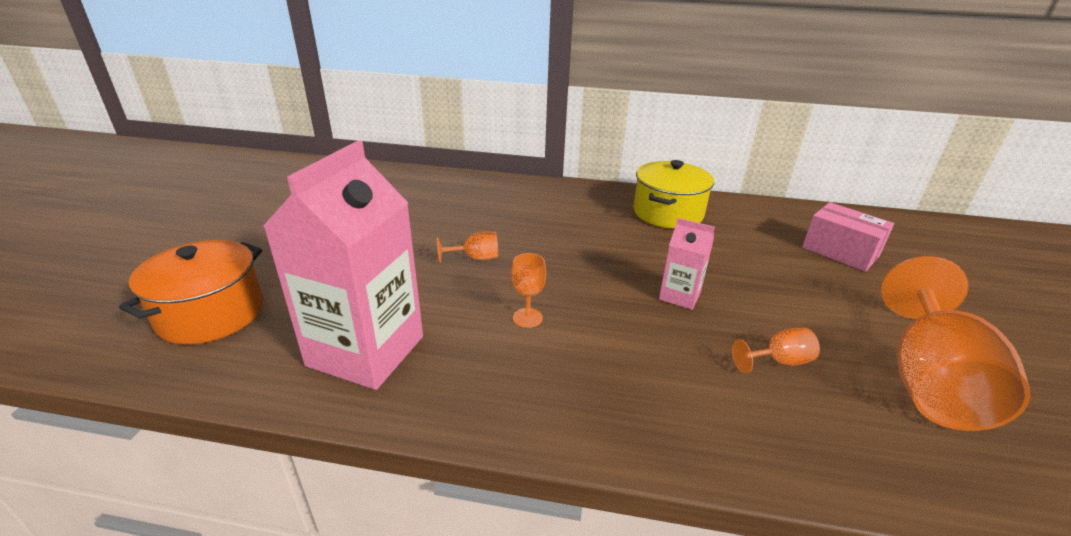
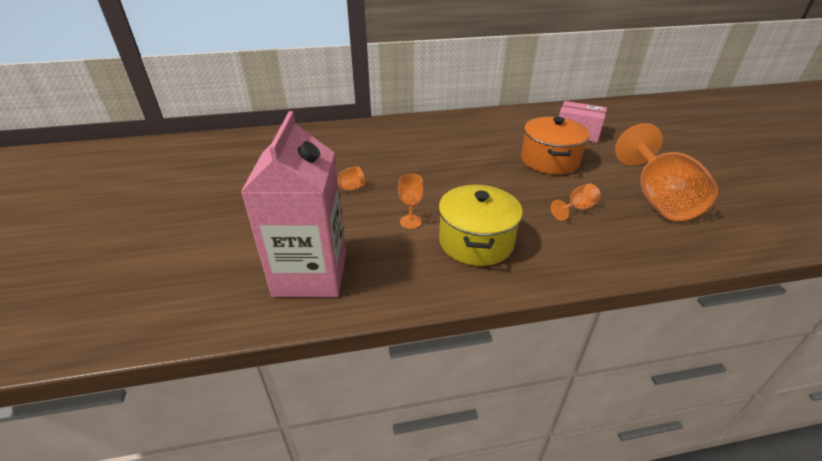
camera: 20 degrees left, 5 degrees up
(211, 314) = (160, 282): orange pot -> orange pot (549, 160)
(668, 213) = (460, 129): yellow pot -> yellow pot (476, 242)
(679, 296) = (499, 183): pink carton -> none

